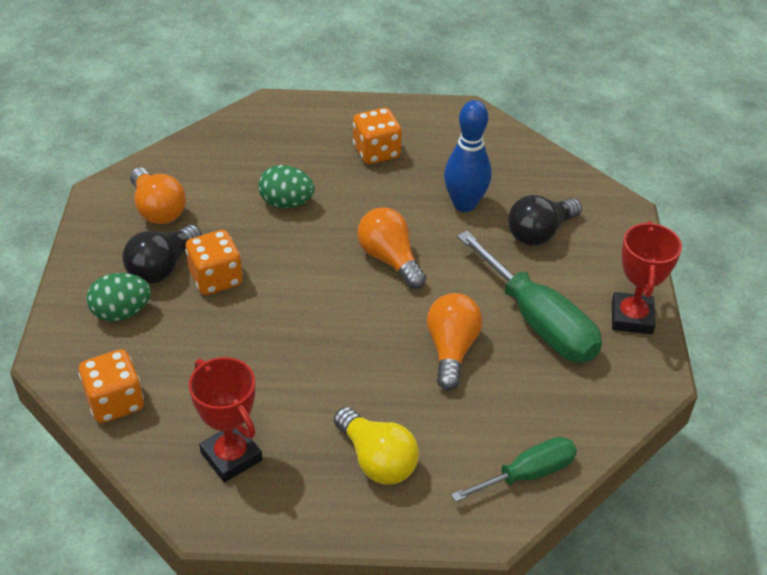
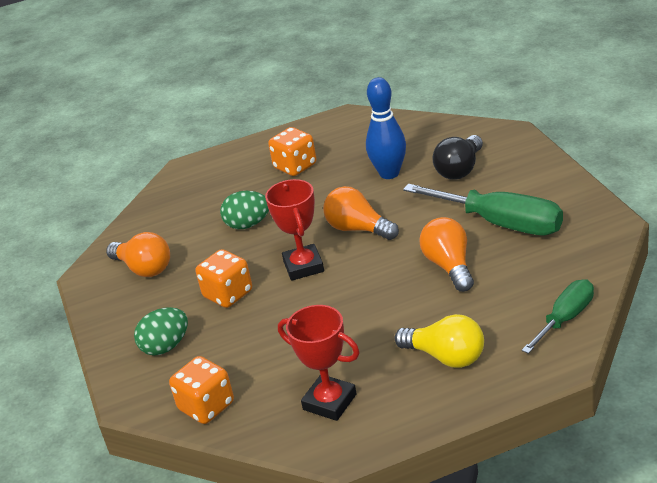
camera: 15 degrees left, 10 degrees down
(162, 267) = (177, 304): black light bulb -> none
(631, 317) = (567, 194): red trophy -> red trophy (303, 266)

